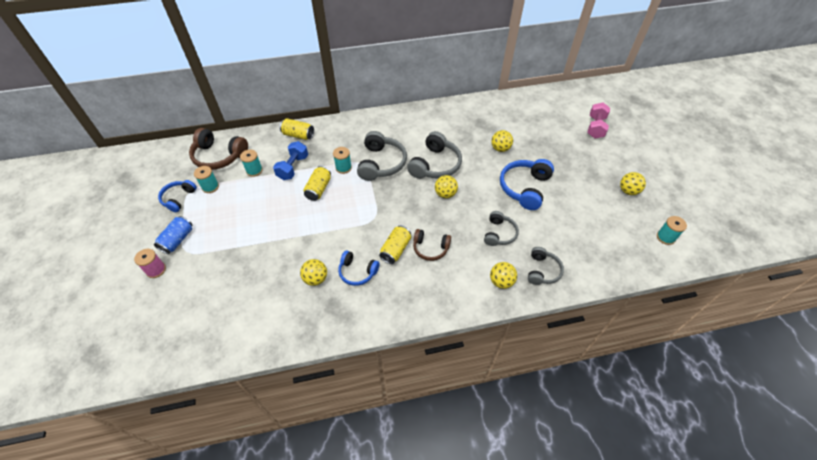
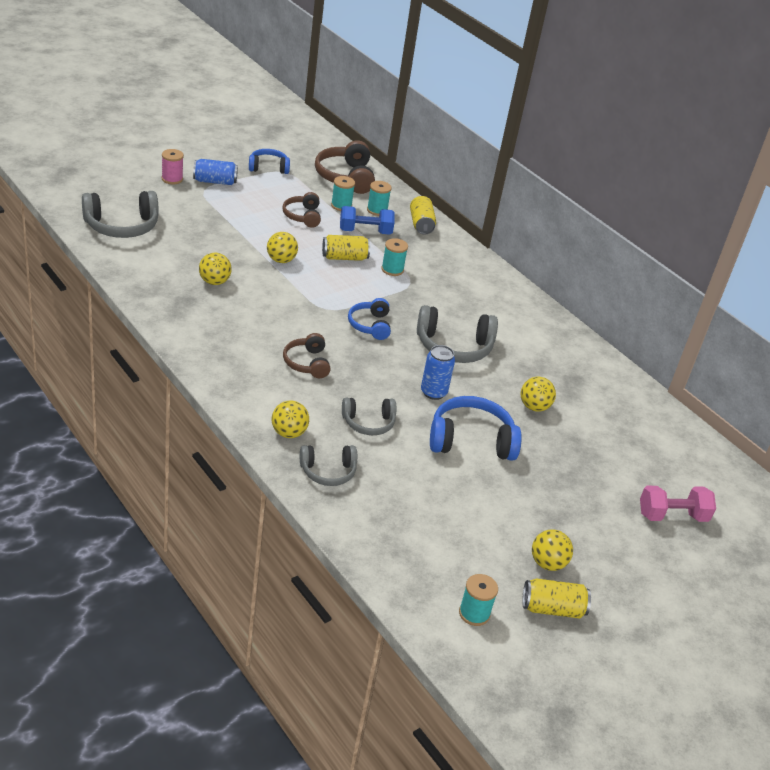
camera: 60 degrees right, 15 degrees down
(210, 187) = (297, 183): turquoise spool -> turquoise spool (377, 210)
(256, 197) = (303, 216): none -> brown headphones
(357, 272) = (239, 310): blue headphones -> blue headphones (370, 325)
(381, 163) = (422, 299): grey headphones -> grey headphones (122, 226)
(395, 249) = (288, 334): yellow can -> yellow can (552, 609)
(445, 194) = (406, 363): yellow ball -> yellow ball (281, 260)
(477, 190) = (433, 392): none -> blue can

